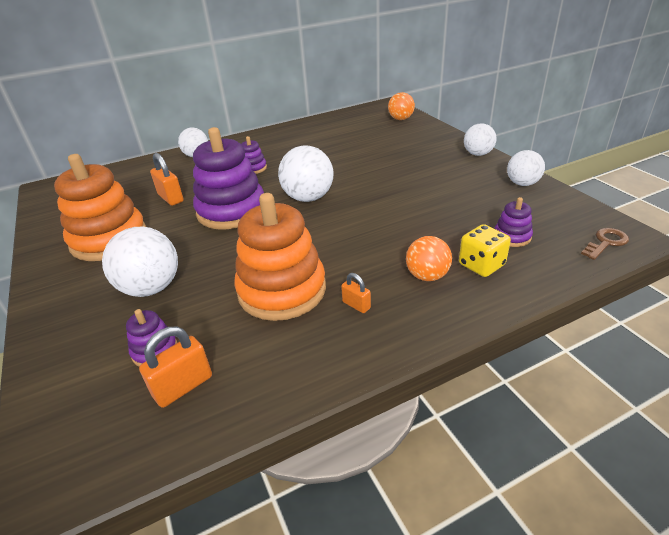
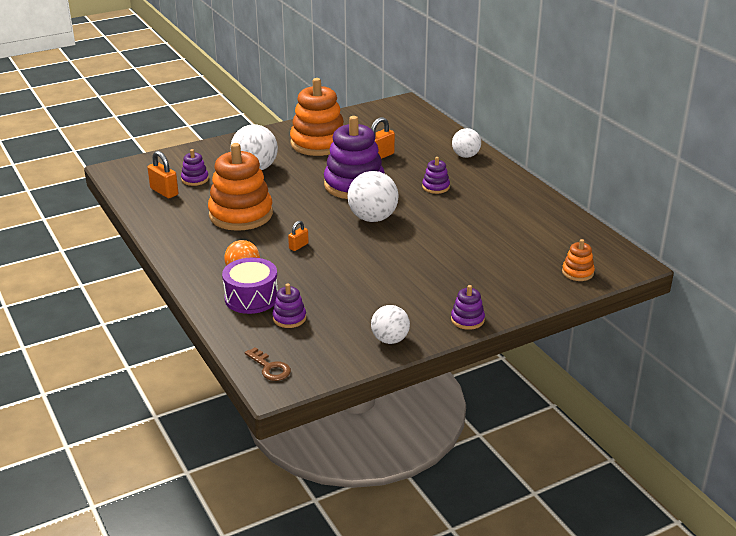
camera: 85 degrees right, 5 degrees down
(356, 305) = (217, 243): orange padlock -> orange padlock (298, 246)
(400, 119) = (577, 272): orange ball -> orange stacking toy
(478, 154) = (467, 320): white ball -> purple stacking toy
(481, 265) = (251, 298): yellow dice -> purple drum

